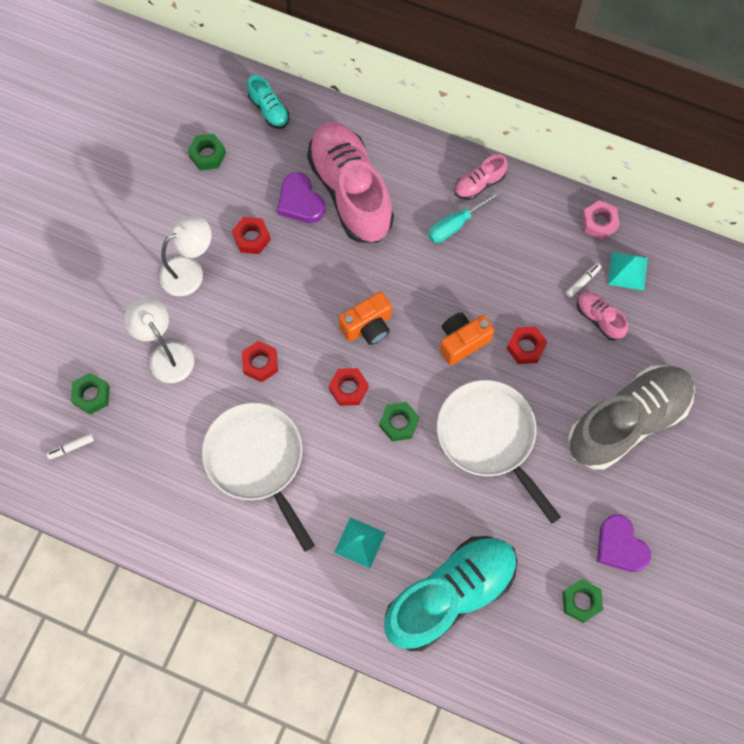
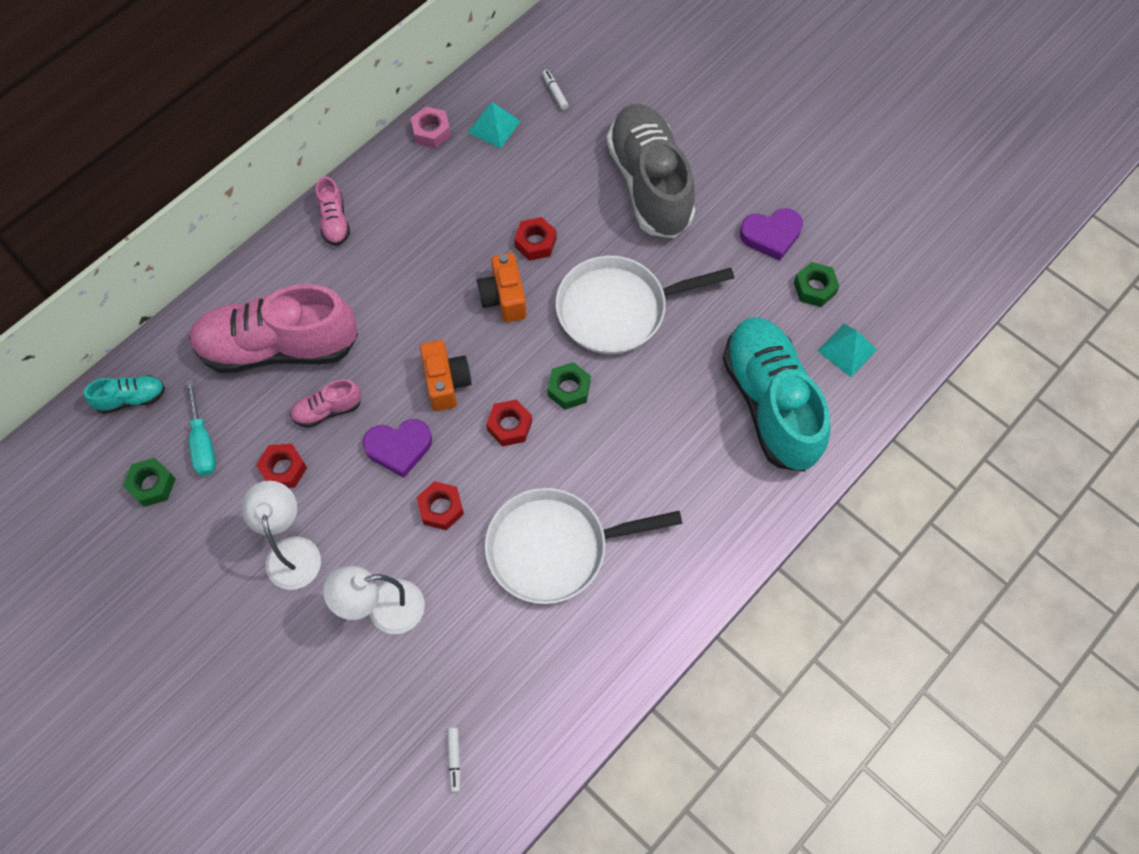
camera: 70 degrees left, 5 degrees down
(91, 395) = (398, 715): green nut -> none
(300, 202) = (265, 403): purple heart -> purple heart (399, 448)
(360, 542) = (685, 471): turquoise pyramid -> turquoise pyramid (847, 350)
(455, 224) = (369, 259): turquoise screwdriver -> turquoise screwdriver (203, 442)
(582, 281) = (487, 168): white marker -> white marker (555, 92)
(599, 318) = (533, 168): pink shoe -> pink shoe (328, 410)

